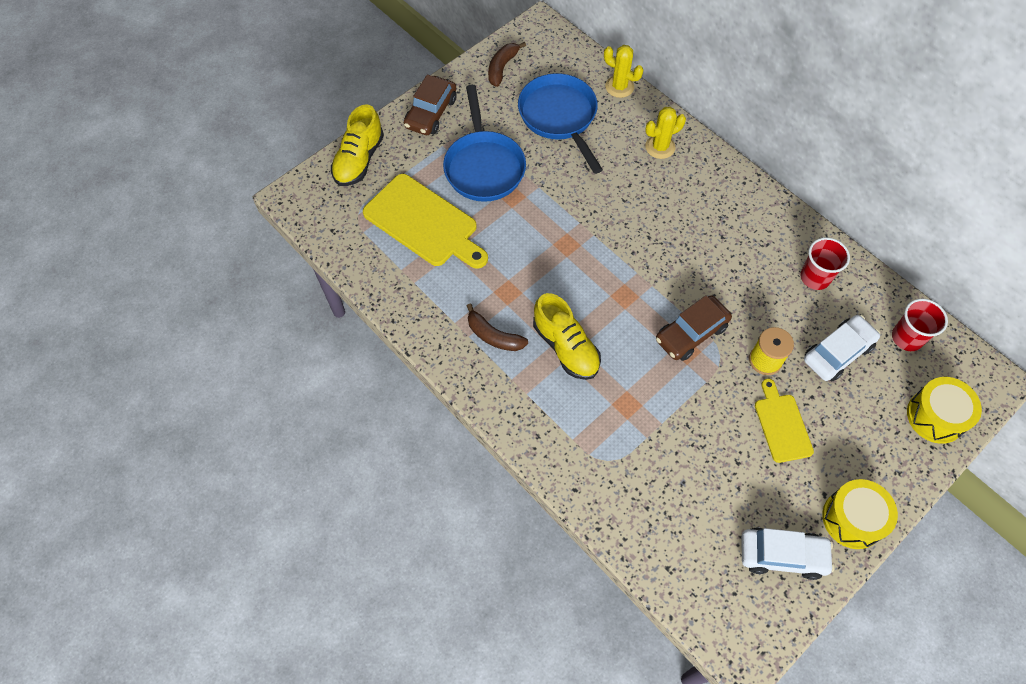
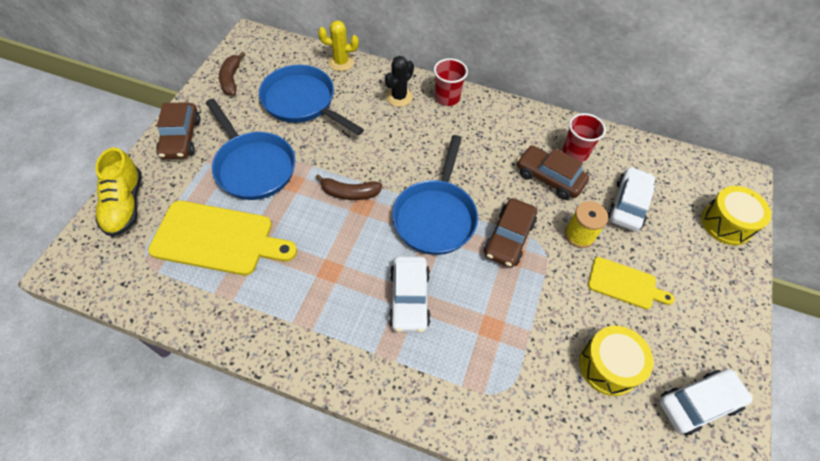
camera: 30 degrees left, 5 degrees down
(493, 336) = (336, 318): brown banana -> brown banana (349, 193)
(566, 347) = (409, 299): yellow shoe -> white car
(631, 283) = (435, 216): none -> blue pan
(660, 147) = (399, 97): yellow cactus -> black cactus
(769, 292) = (549, 178): none -> brown car
(782, 424) = (625, 284): yellow cutting board -> yellow cutting board turned 150 degrees clockwise
(852, 519) = (727, 339): yellow drum -> yellow drum (608, 366)
(907, 338) = (667, 171): red cup -> red cup (447, 98)

